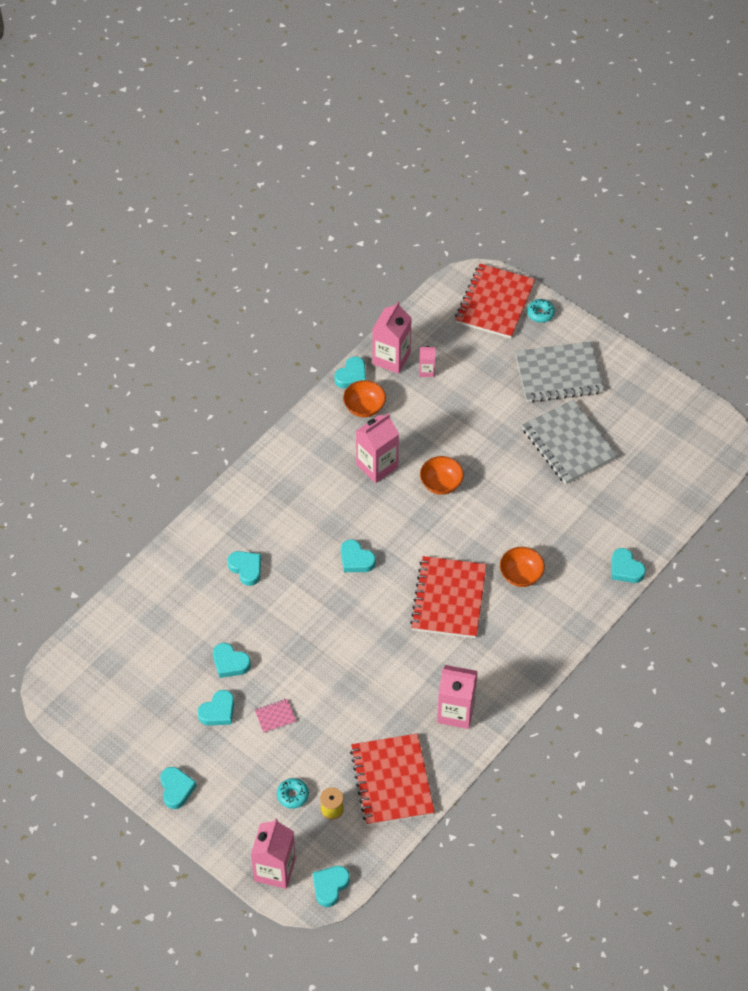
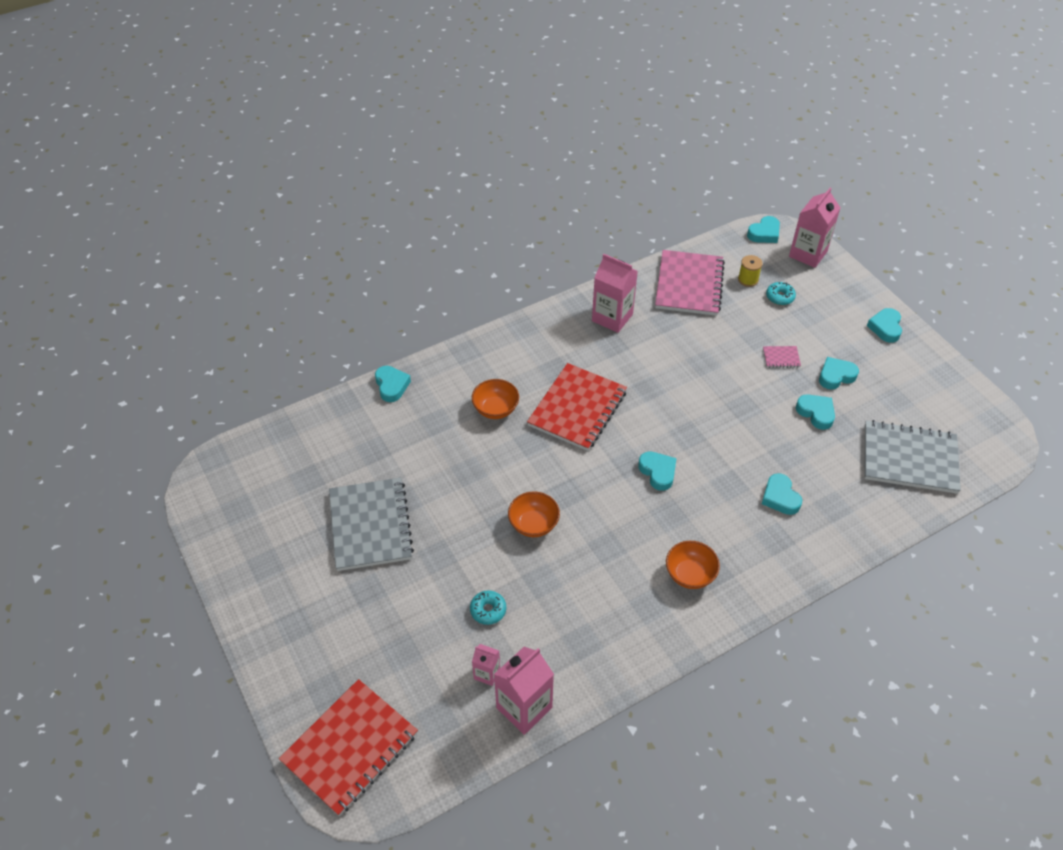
camera: 160 degrees left, 5 degrees down
(352, 376) = (585, 698): turquoise heart -> none
(364, 407) = (585, 647): orange bowl -> orange bowl (690, 574)
(377, 466) = (597, 567): pink carton -> none
(392, 781) = (689, 285): red notebook -> pink notebook
(540, 313) = (301, 709): turquoise donut -> turquoise donut (488, 610)
(558, 374) = (330, 614): grey notebook -> grey notebook (909, 458)

